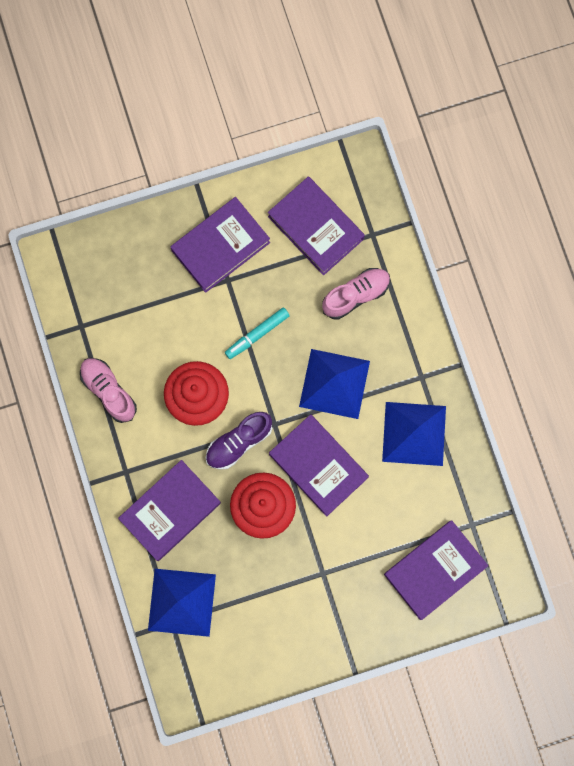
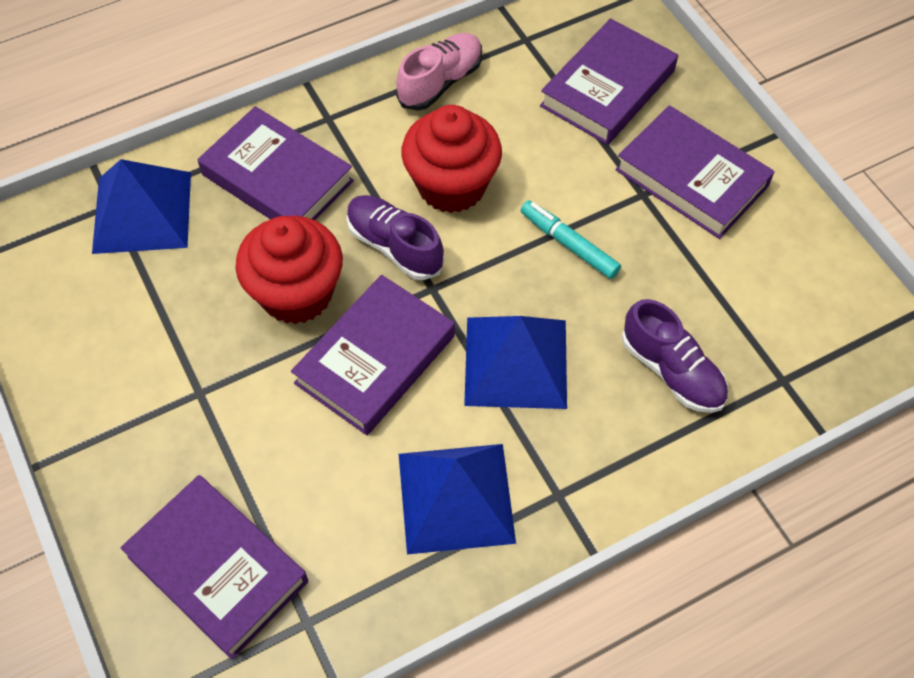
camera: 80 degrees right, 20 degrees down
(316, 227) = (765, 297): purple book -> purple book (608, 88)
(356, 295) = (672, 371): pink shoe -> purple shoe

